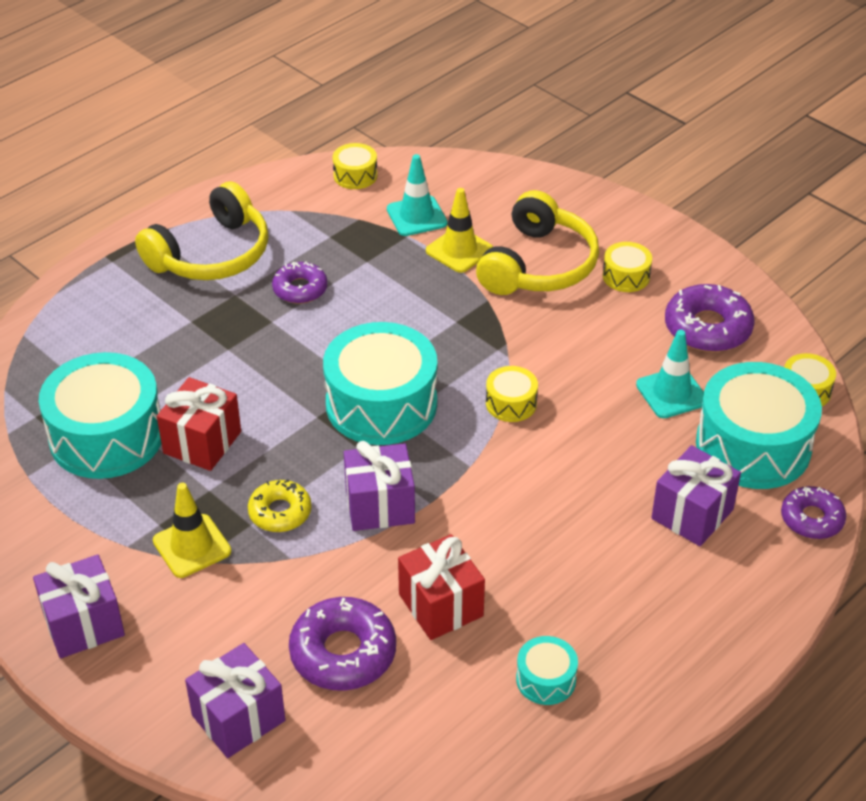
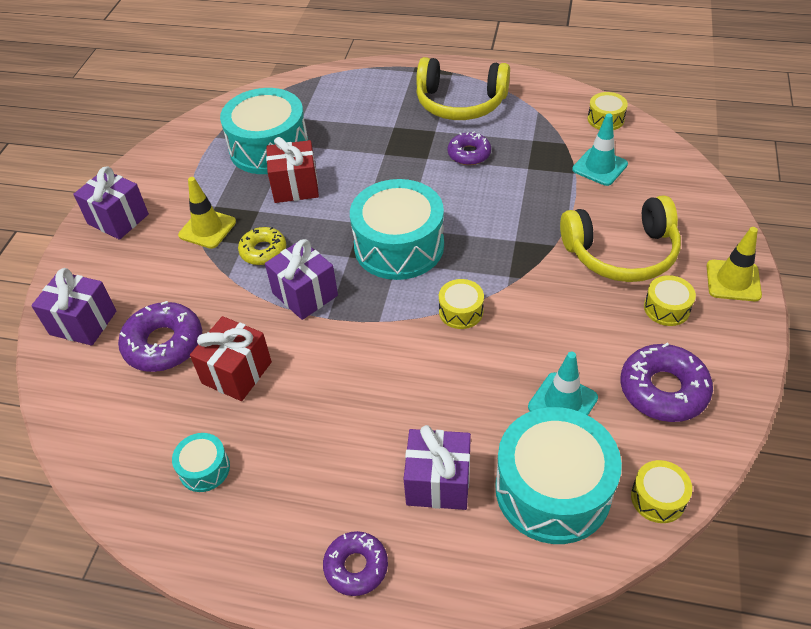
camera: 60 degrees right, 5 degrees up
(459, 250) = (589, 205): yellow traffic cone -> yellow traffic cone (733, 281)
(812, 519) = (502, 577): purple donut -> purple donut (356, 566)

